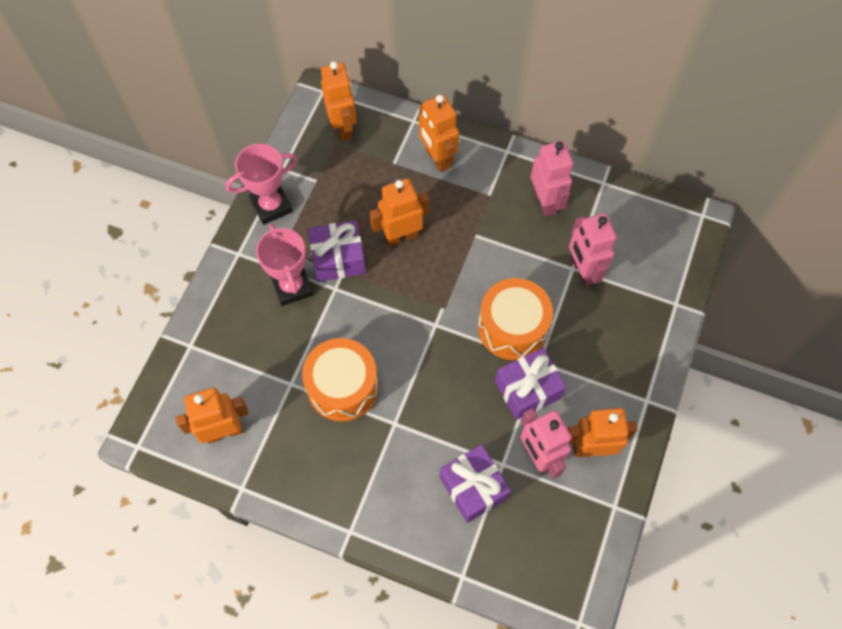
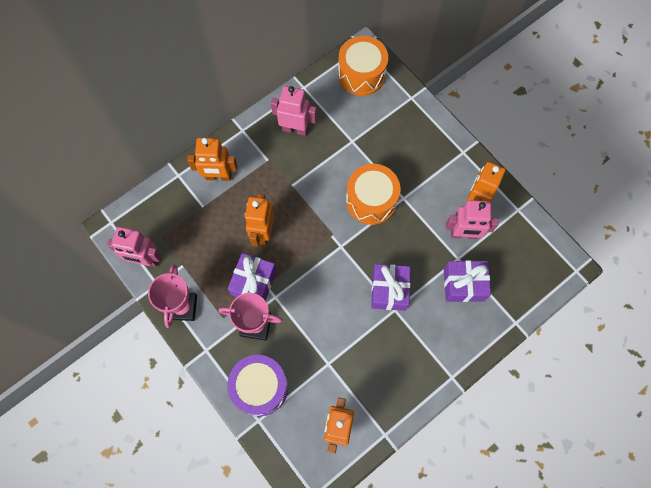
camera: 60 degrees left, 5 degrees up
(226, 328) = (260, 387): none -> purple drum
(343, 127) = (151, 224): orange robot -> none
(343, 387) = (351, 330): orange drum -> orange drum (361, 74)
(527, 389) = (418, 215): purple gift -> purple gift (389, 290)
(582, 270) = (357, 136): pink robot -> pink robot (145, 260)

